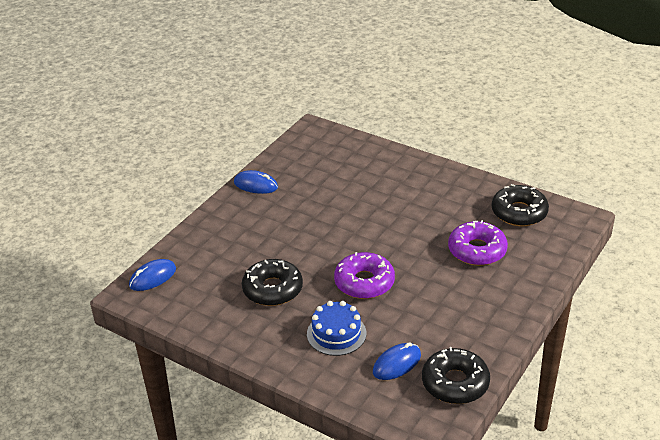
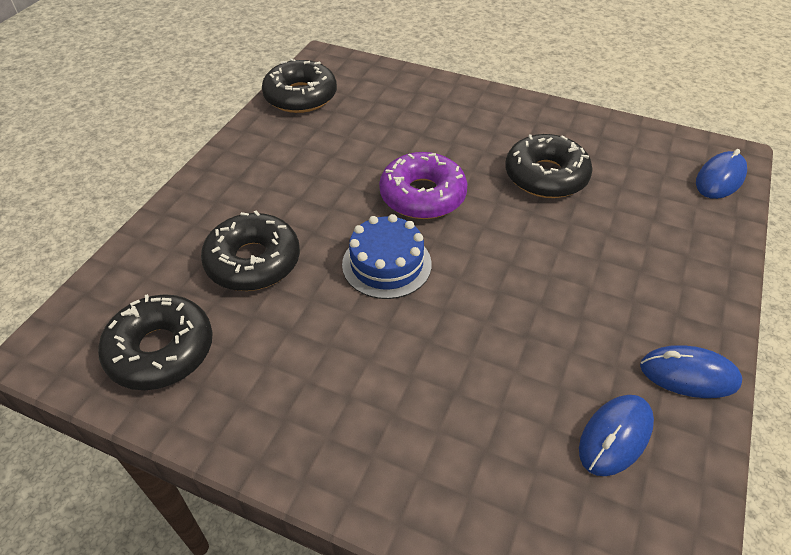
camera: 170 degrees right, 10 degrees up
(336, 333) = (442, 132): blue cake -> blue cake (386, 264)
(397, 364) = (365, 108): blue mouse -> blue mouse (615, 436)
(477, 250) = (253, 261): purple donut -> black donut

